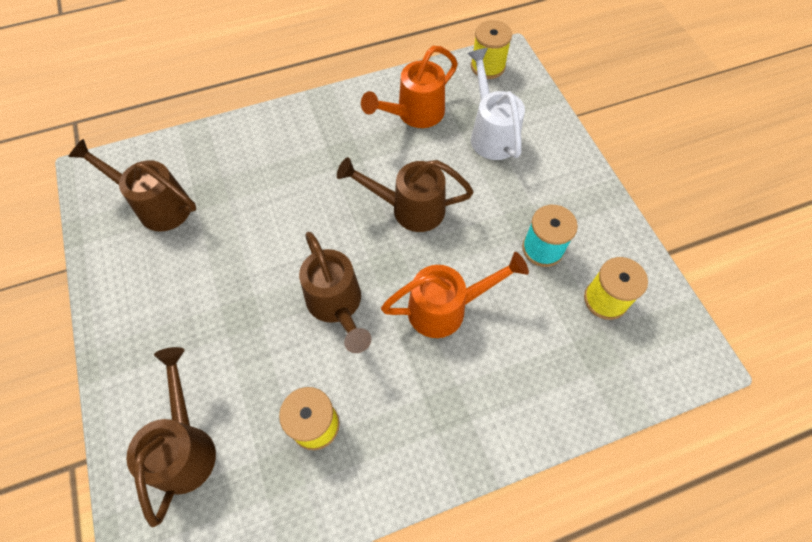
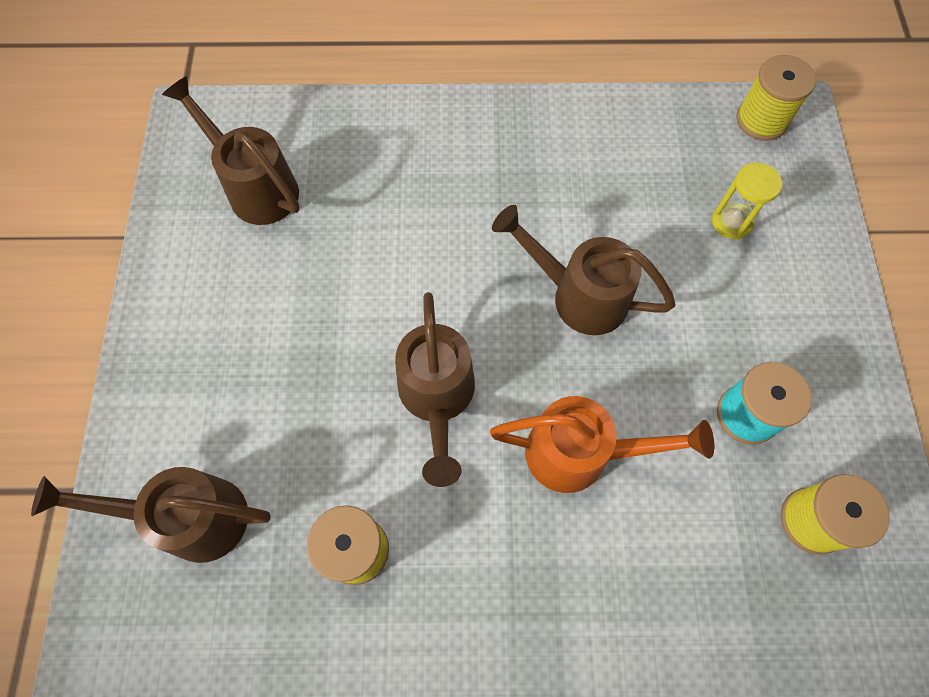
camera: 20 degrees right, 5 degrees up
(185, 447) = (190, 518): brown watering can -> brown watering can turned 105 degrees counterclockwise
(414, 114) = (632, 161): orange watering can -> none
(491, 133) = (731, 222): white watering can -> yellow hourglass

